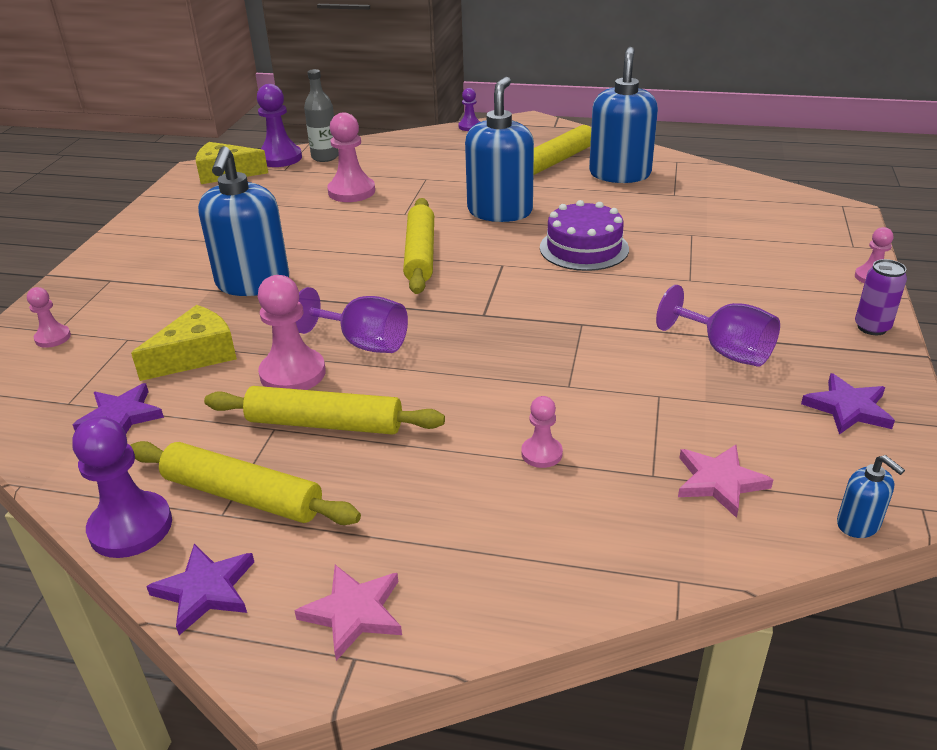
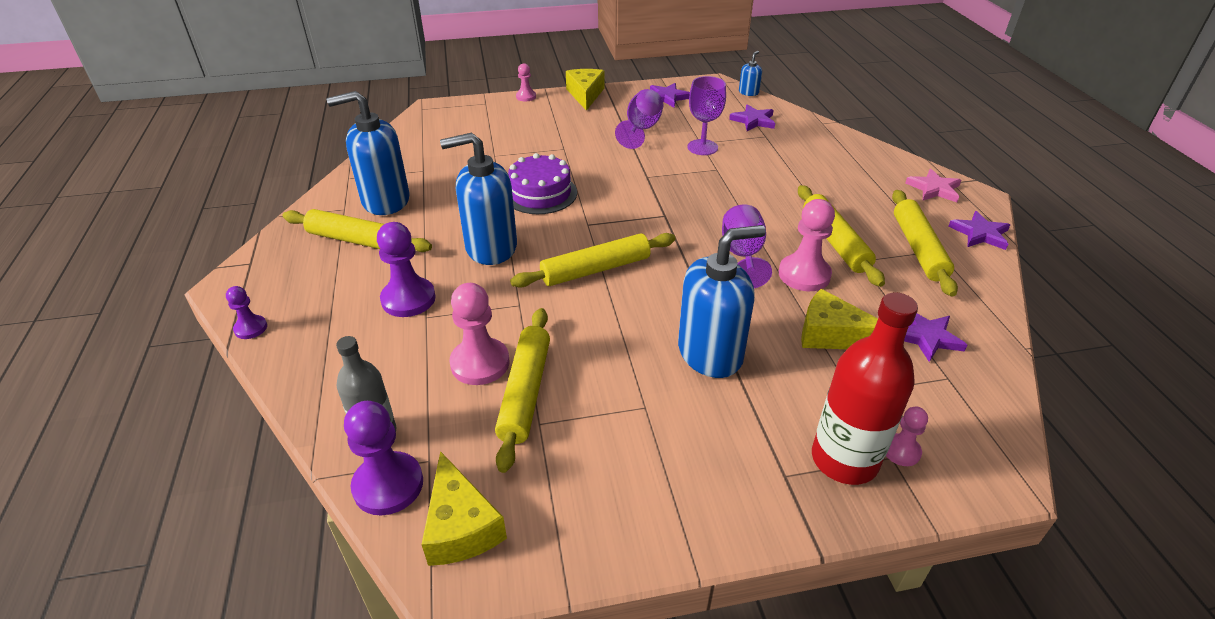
camera: 115 degrees left, 5 degrees up
(84, 308) = (844, 460): none -> red bottle
(131, 527) = (986, 278): purple pawn -> purple pawn (408, 299)
(304, 203) = (525, 392): none -> yellow rolling pin
(541, 453) = (782, 166): pink pawn -> none
(641, 392) = (702, 147): none -> purple goblet
(719, 482) = (753, 121): pink star -> purple star
(872, 327) = (585, 95): purple can -> yellow cheese

